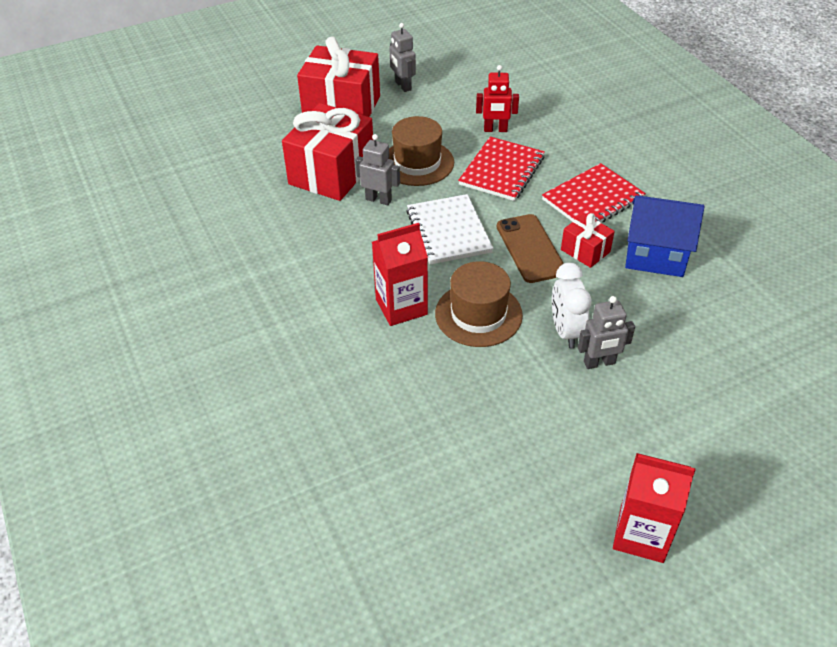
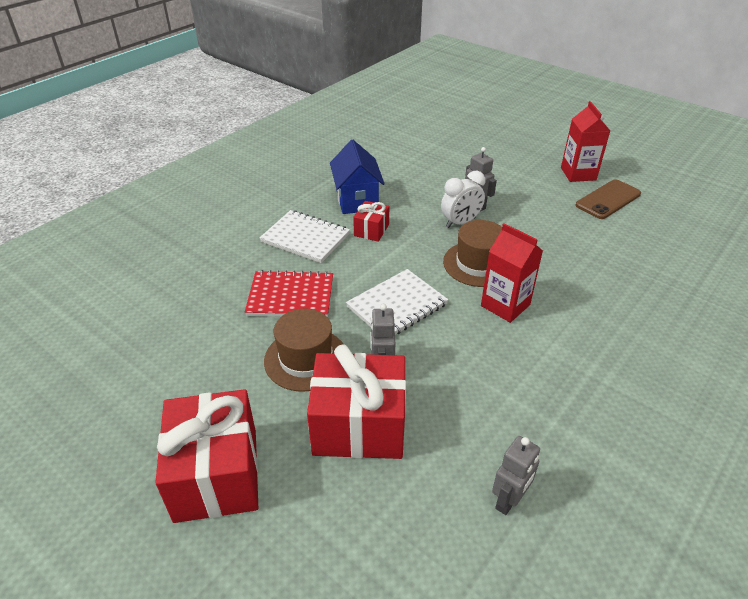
camera: 115 degrees left, 5 degrees down
(403, 86) = (148, 426): grey robot -> grey robot (509, 500)
(495, 130) = (222, 318): red robot -> none
(530, 248) = (387, 256): brown phone -> brown phone (608, 200)
(592, 199) = (305, 238): red notebook -> white notebook

